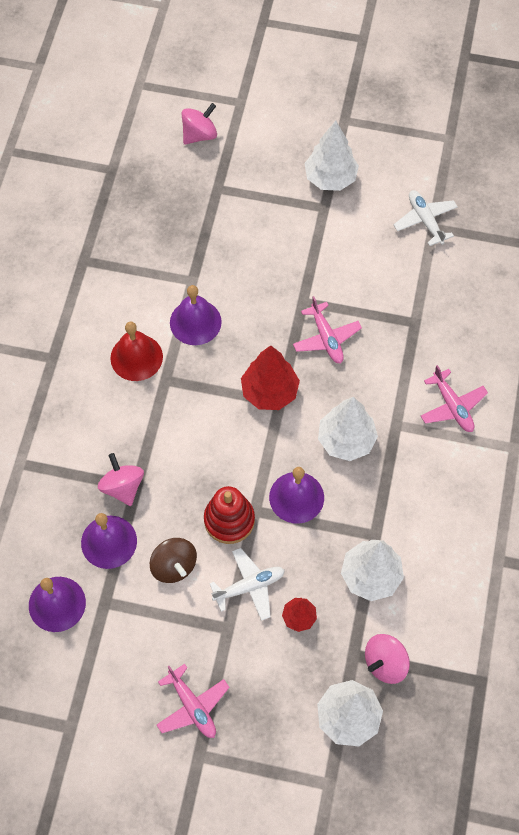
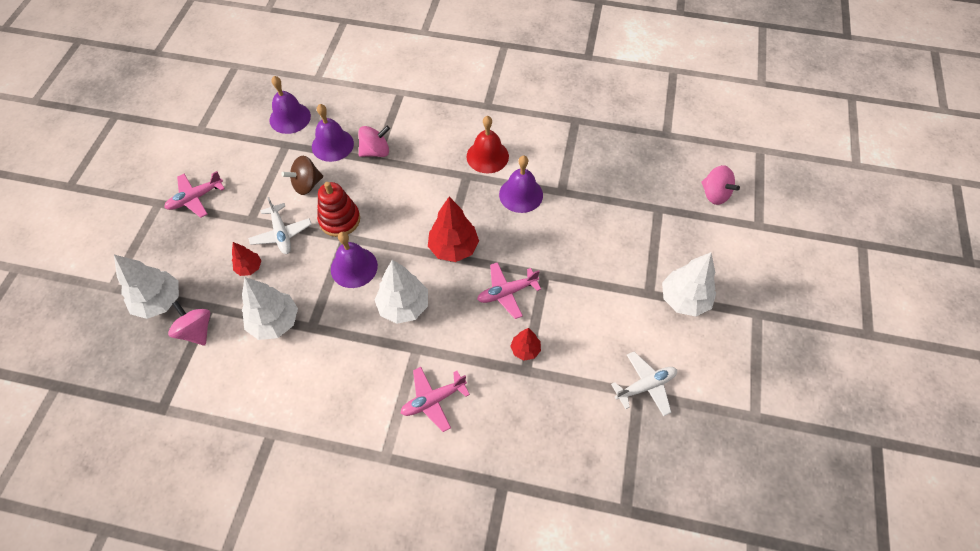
camera: 90 degrees right, 5 degrees down
(392, 322) = (525, 350): none -> red tree

